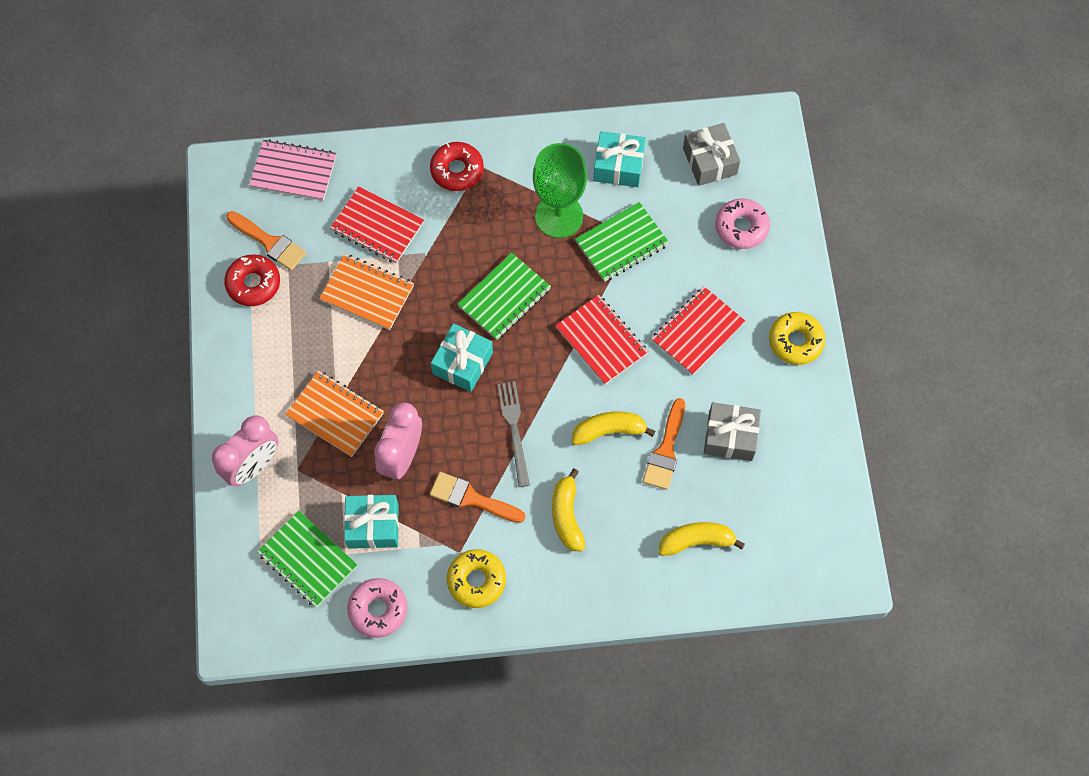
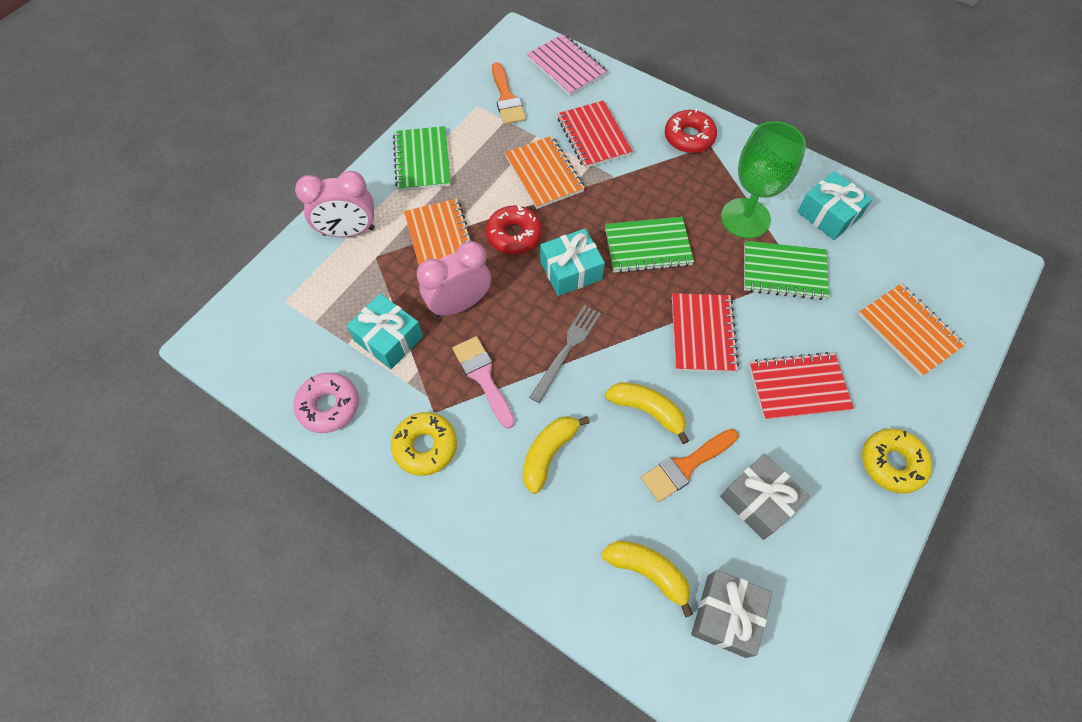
camera: 40 degrees right, 5 degrees down
(253, 284) = (470, 116): red donut -> red donut (514, 235)
(308, 560) = (317, 326): green notebook -> green notebook (422, 160)
(471, 498) = (483, 377): orange brush -> pink brush
(709, 161) = (917, 261): grey gift -> grey gift (726, 615)
(741, 227) = (908, 331): pink donut -> orange notebook

